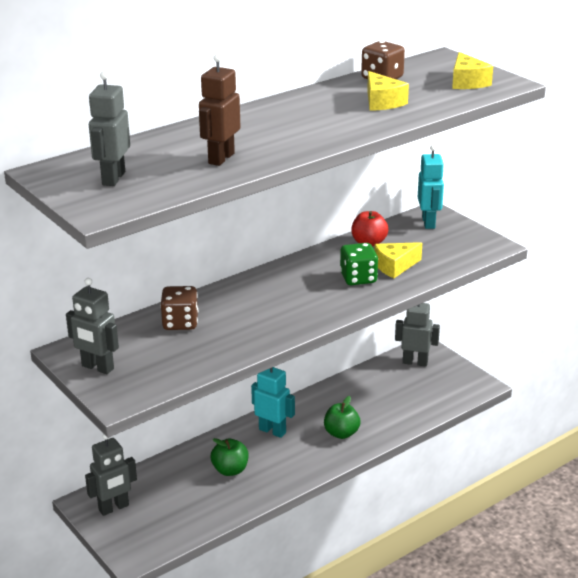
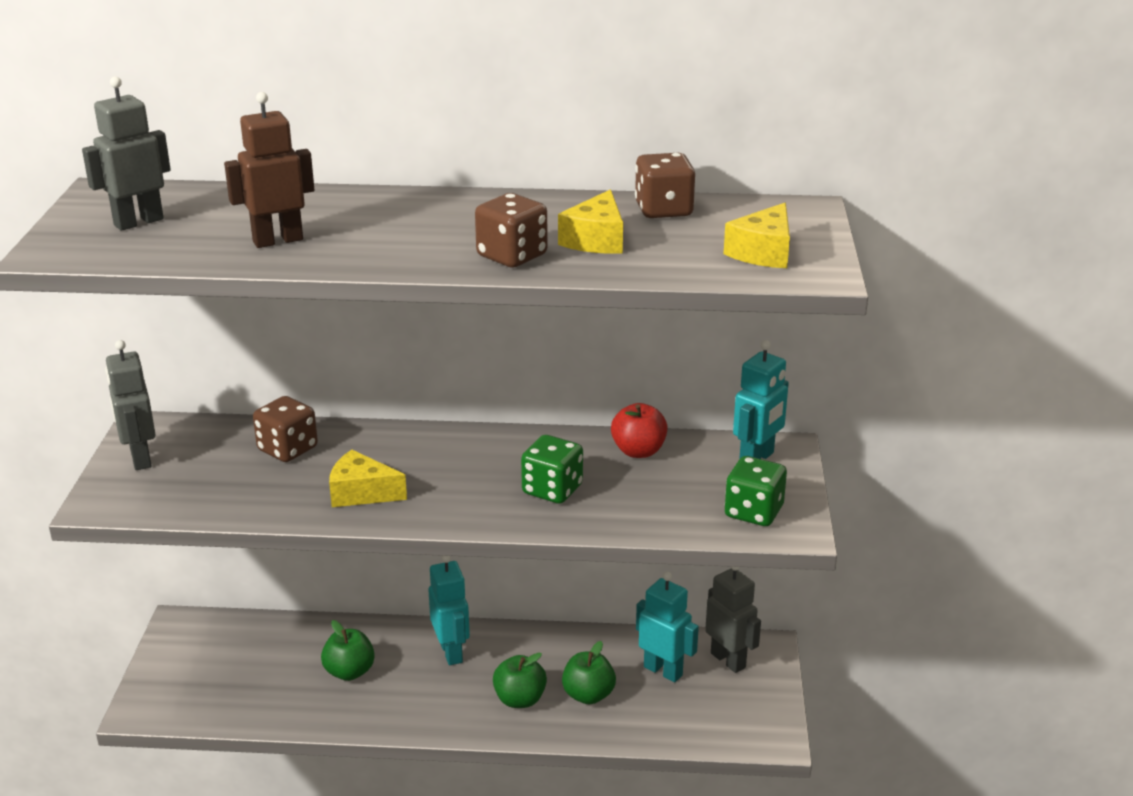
camera: 40 degrees right, 0 degrees up
(114, 508) = (194, 645): grey robot -> none
(360, 123) = (512, 256): none -> brown dice
(372, 413) = (588, 695): none -> green apple
(392, 383) = (663, 671): none -> turquoise robot
(395, 266) = (620, 496): yellow cheese -> yellow cheese (361, 493)
(465, 246) = (753, 512): none -> green dice

